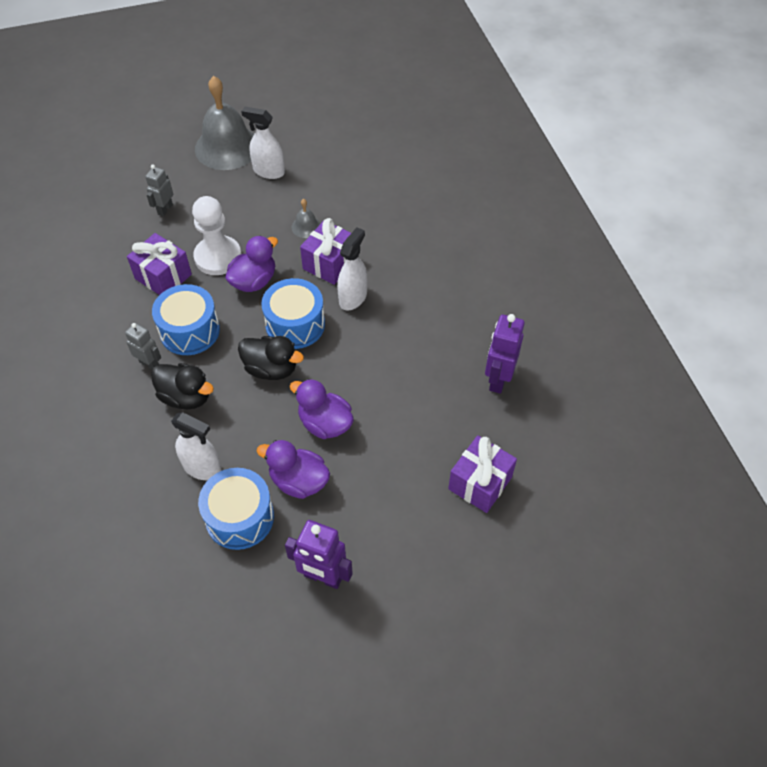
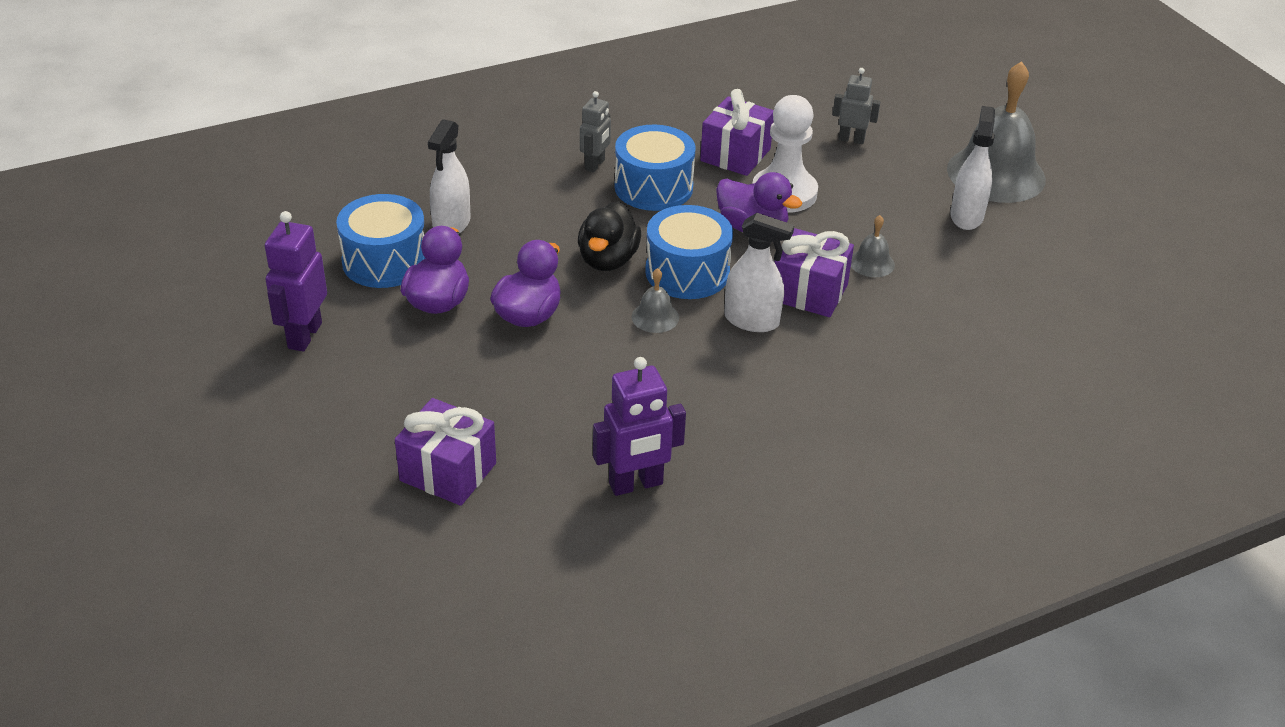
camera: 80 degrees right, 15 degrees down
(186, 397) = (551, 198): black duck -> none
(340, 349) = (655, 317): none -> grey bell
(498, 379) = (636, 484): purple robot -> purple robot turned 150 degrees clockwise

